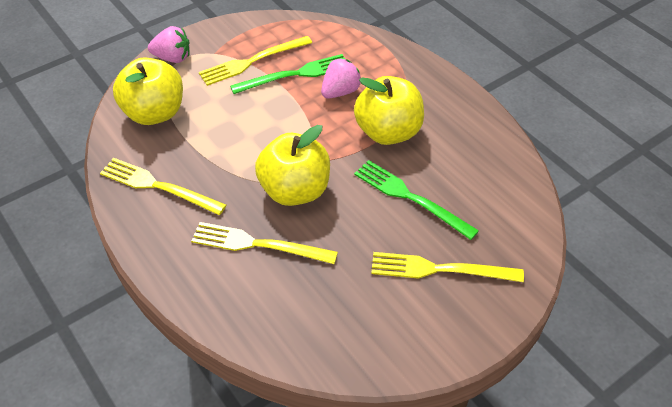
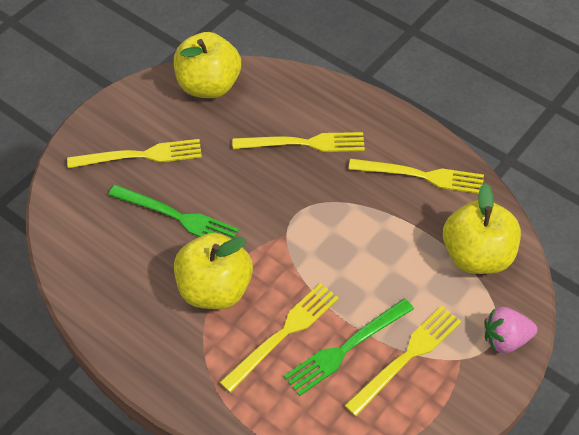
camera: 165 degrees right, 5 degrees up
(295, 191) = (291, 199): yellow apple -> yellow apple (208, 86)
(340, 92) = (283, 334): pink strawberry -> yellow fork

